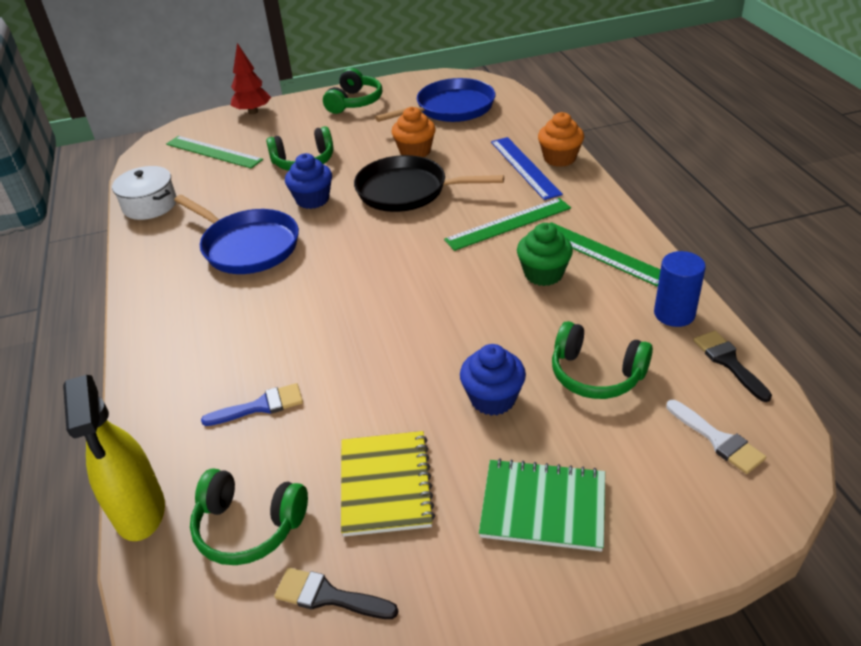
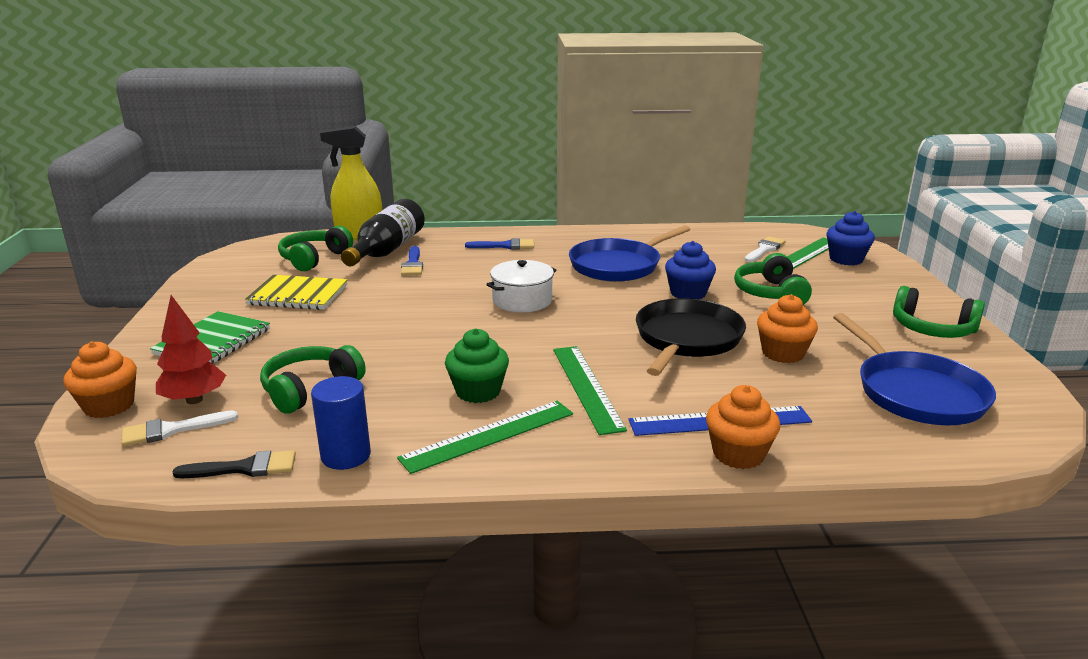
camera: 100 degrees right, 15 degrees down
(150, 205) = (706, 234): white pot -> white pot (522, 300)
(188, 340) = (505, 246): none -> blue brush
(196, 170) = (764, 249): none -> white brush
(207, 452) = (387, 250): none -> black bottle
(253, 112) = (900, 274): red tree -> red tree (194, 400)
(328, 596) = (240, 275): black brush -> none
(493, 399) = (333, 340): blue cupcake -> blue cupcake (846, 259)
(717, 520) = (109, 406): none -> orange cupcake

